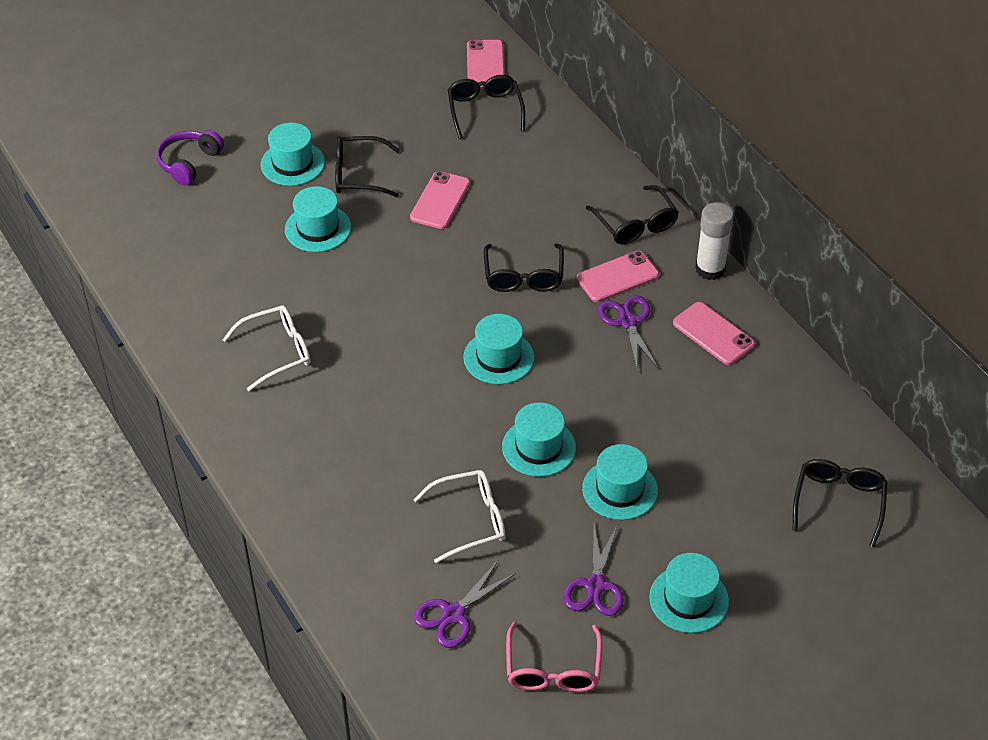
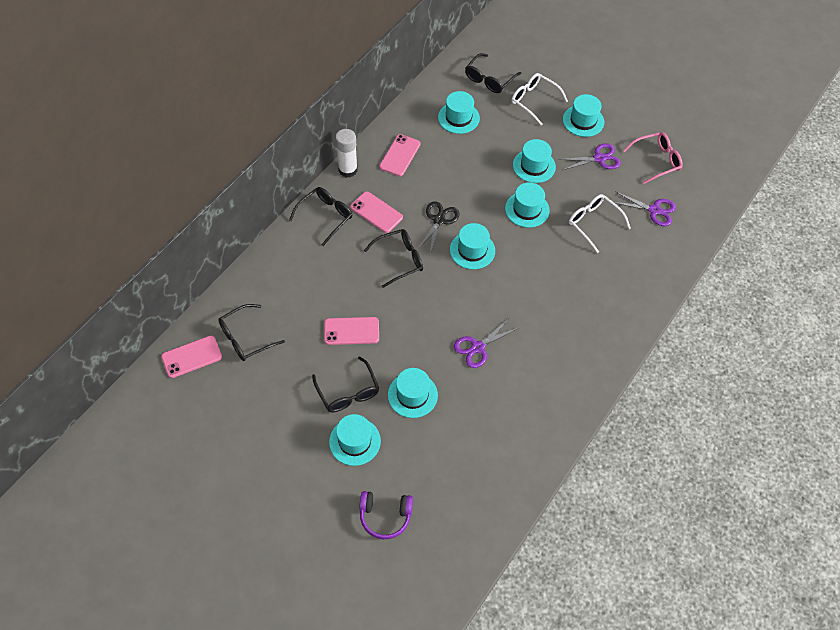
camera: 115 degrees left, 10 degrees up
(276, 352) = (533, 370): white glasses -> white glasses (534, 101)
(570, 339) = (439, 220): none -> black scissors
(627, 321) = (411, 197): purple scissors -> purple scissors (477, 347)
(763, 429) = (458, 118): none -> turquoise hat
(838, 503) = (489, 79): black glasses -> black glasses turned 45 degrees counterclockwise

